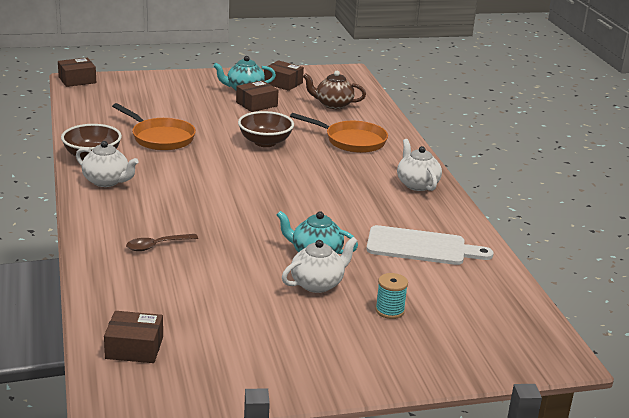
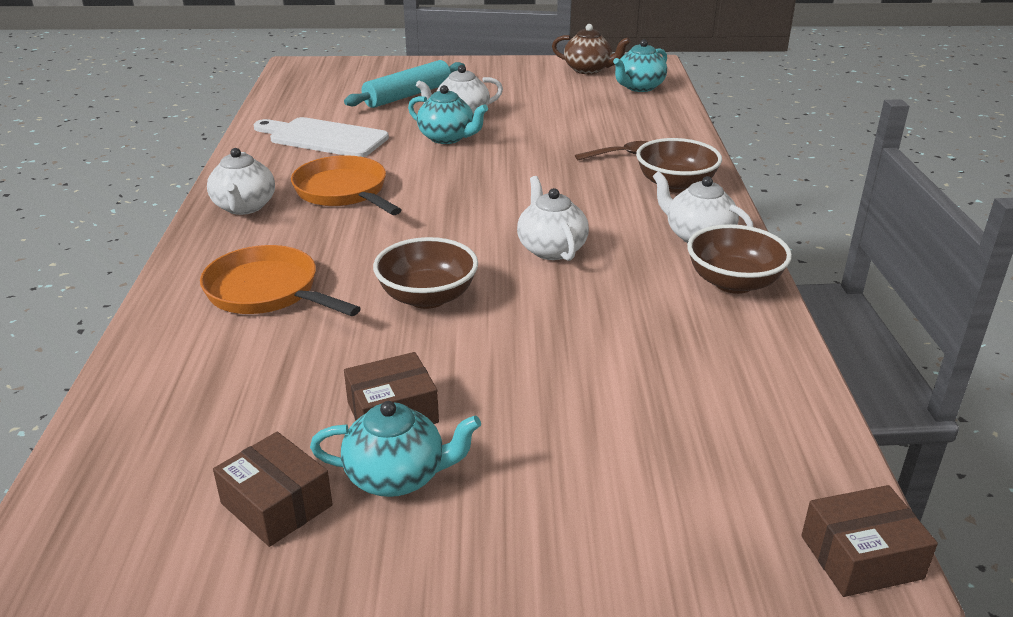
camera: 165 degrees left, 5 degrees up
(115, 219) = (675, 185): none -> brown bowl
(134, 348) = (639, 87): brown box -> turquoise teapot
(160, 138) = (619, 318): orange pan -> orange pan (344, 192)
(203, 169) = (551, 249): none -> white teapot
(333, 105) = (216, 399): brown teapot -> brown teapot (588, 70)
(389, 310) = (408, 95): turquoise spool -> turquoise rolling pin

